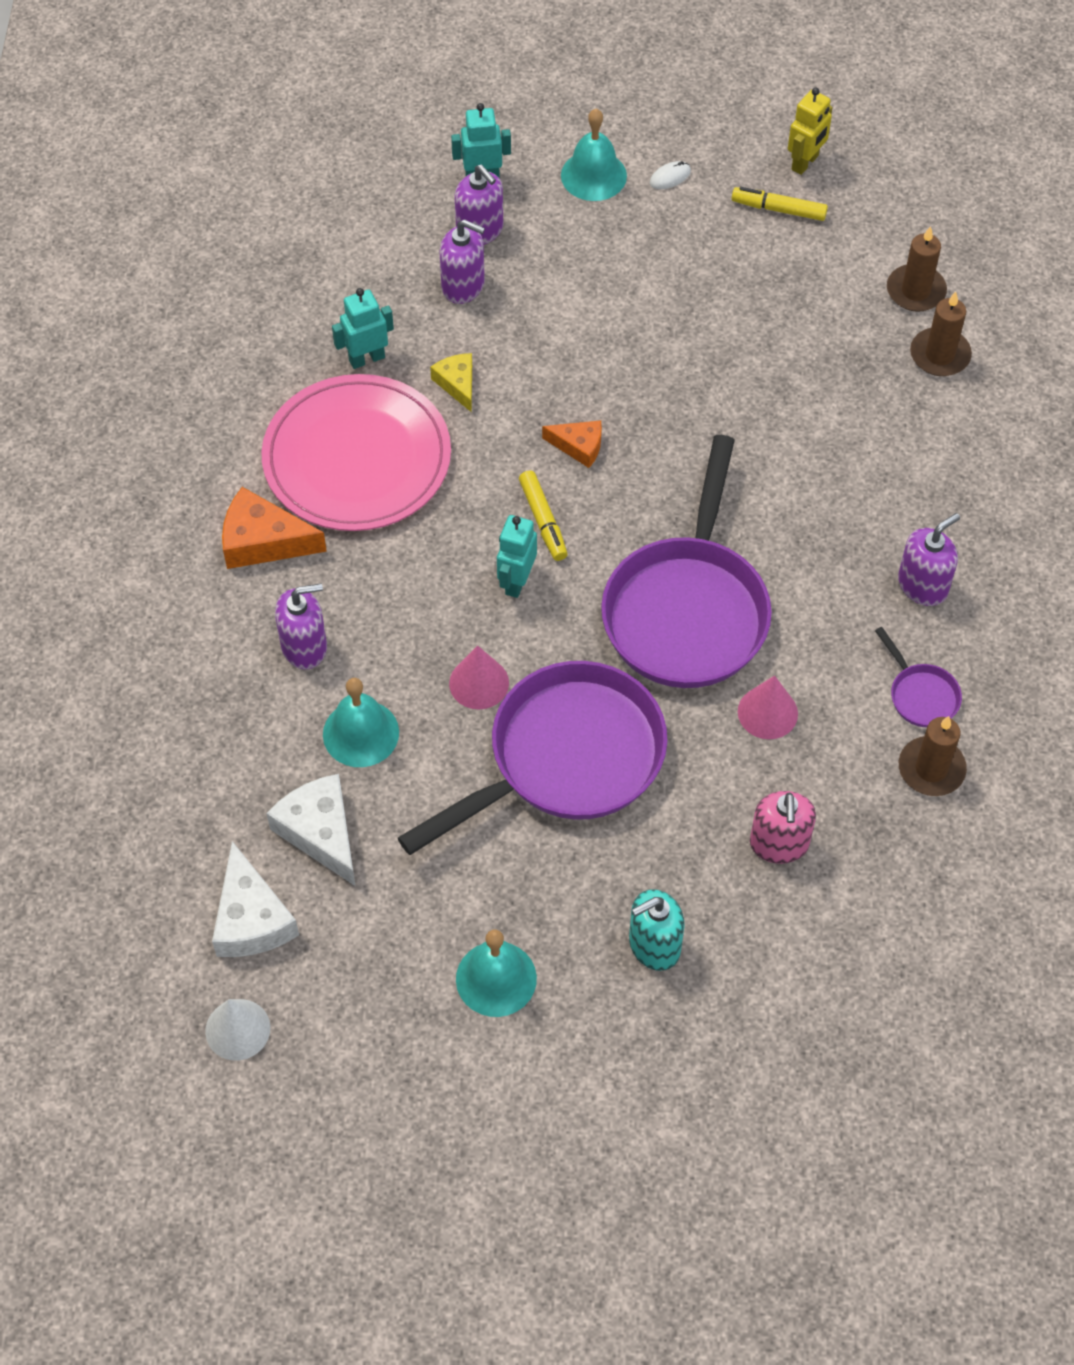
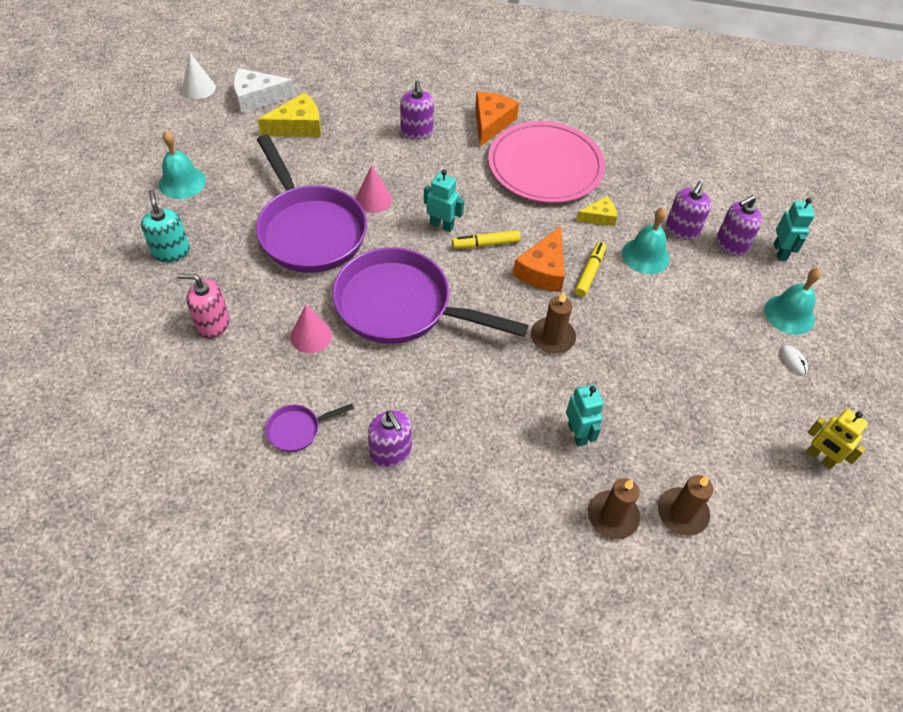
camera: 95 degrees right, 5 degrees down
(320, 832) = (298, 126): white cheese -> yellow cheese
(361, 733) = (354, 147): turquoise bell -> turquoise bell (645, 255)
(366, 358) = (621, 178): turquoise robot -> turquoise robot (577, 433)
(579, 446) = (543, 270): orange cheese -> orange cheese, size x1.65
(778, 209) = (766, 428): yellow marker -> yellow marker (590, 272)
(931, 769) = (236, 423): brown candle -> brown candle (552, 337)

